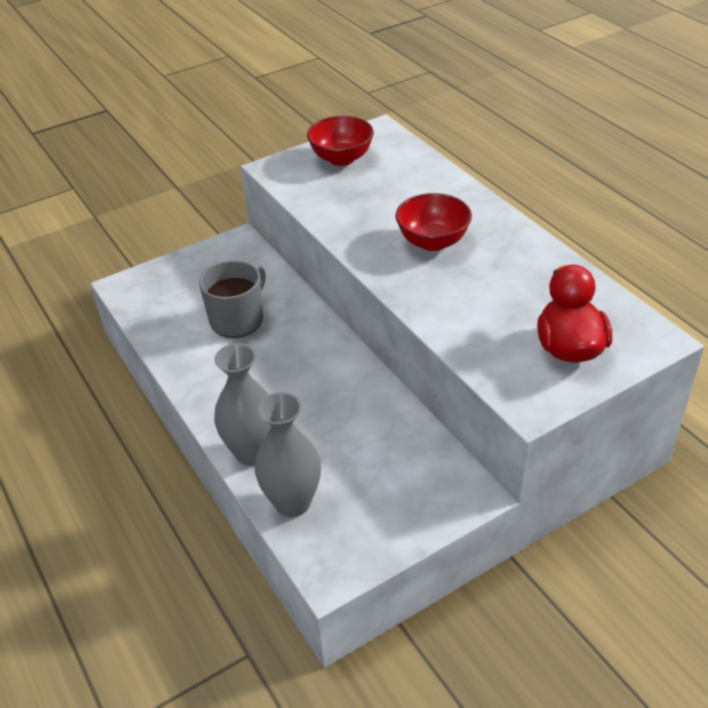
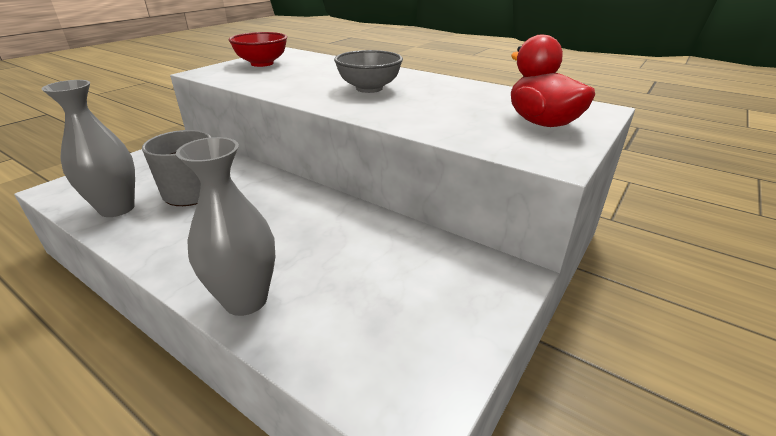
camera: 25 degrees left, 10 degrees down
(292, 503) = (320, 341): grey vase -> grey vase (117, 208)
(432, 242) = (369, 88): red bowl -> grey bowl

